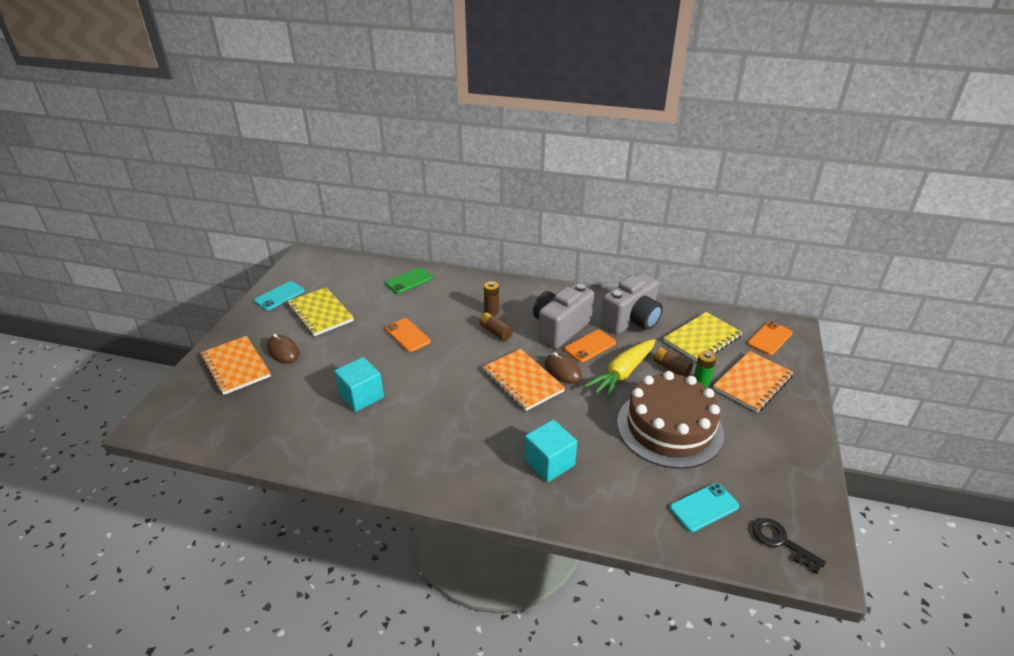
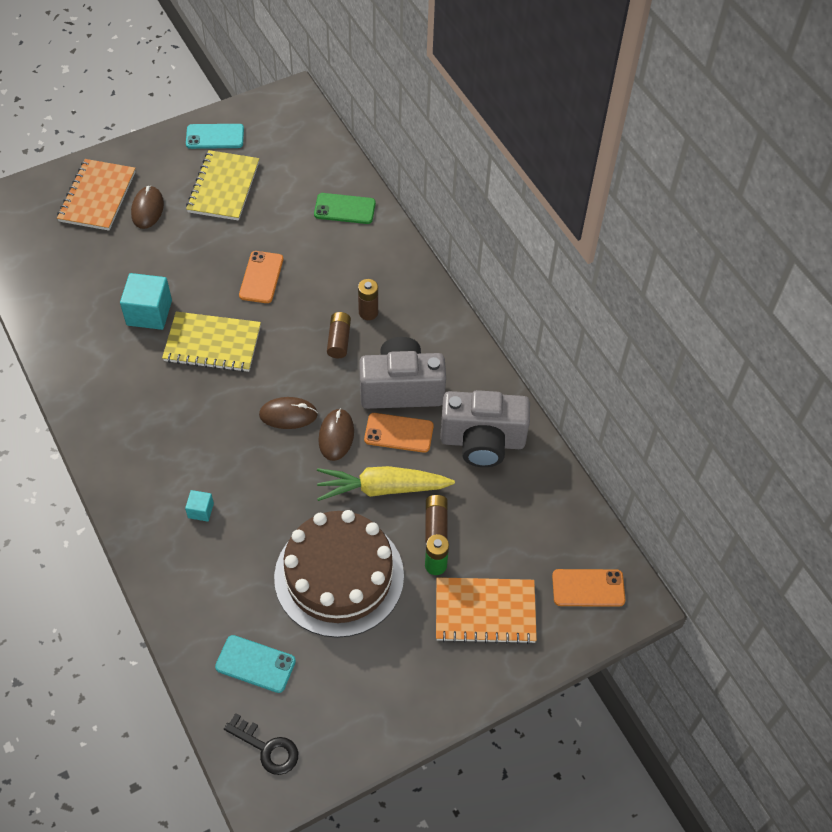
camera: 45 degrees right, 20 degrees up
(522, 381) = (288, 415): orange notebook -> brown mouse
(549, 463) = (201, 510): turquoise cube -> turquoise cube, size x0.51
(702, 339) = (518, 524): yellow notebook -> yellow notebook (212, 344)
(781, 542) = (267, 748): black key -> black key turned 120 degrees clockwise

